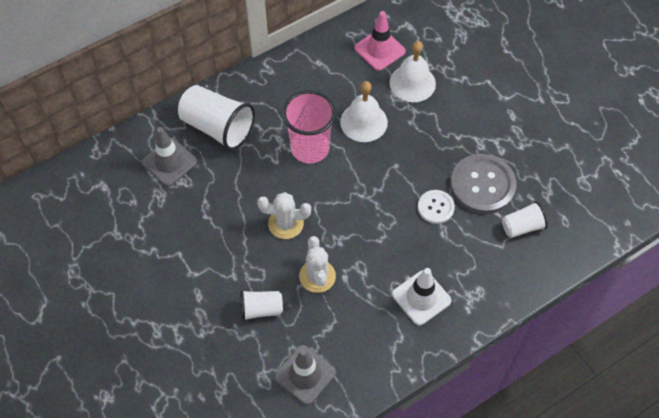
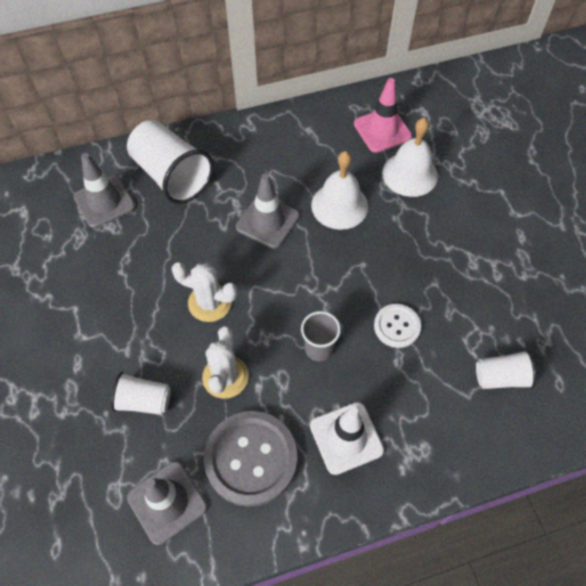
camera: 15 degrees right, 0 degrees up
(310, 148) = (267, 221): pink cup -> grey traffic cone
(381, 238) = (319, 349): none -> grey cup
(482, 185) = (463, 312): grey button -> grey button (251, 458)

